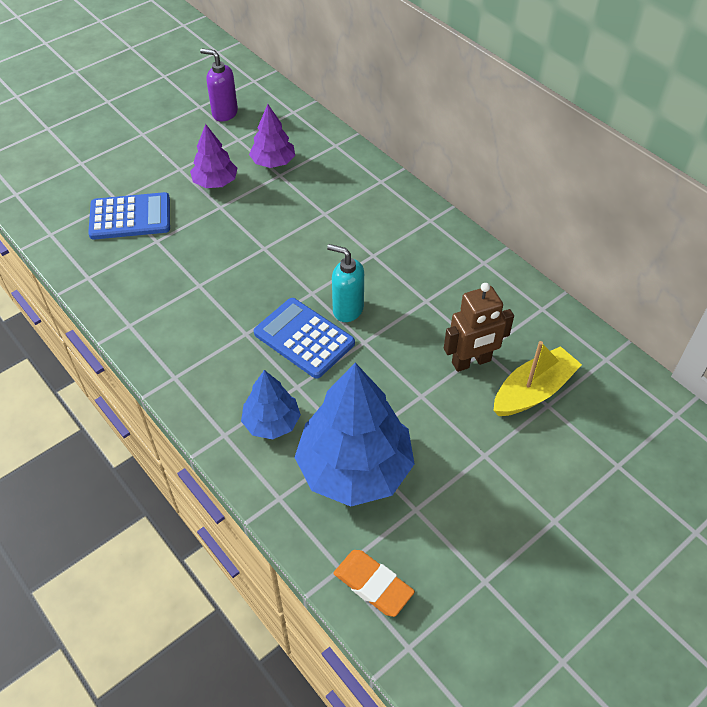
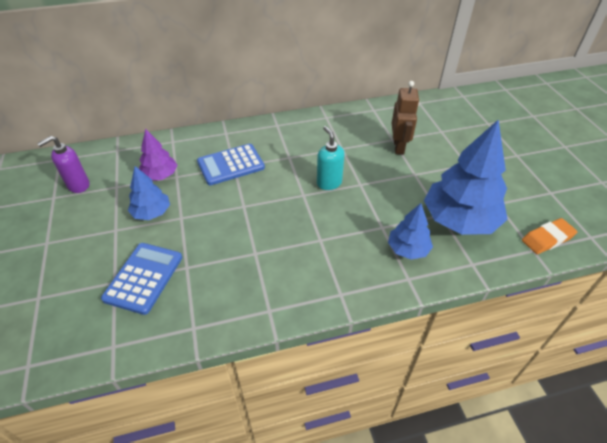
camera: 65 degrees left, 5 degrees down
(215, 182) = (152, 212): purple tree -> blue tree
(304, 338) = (342, 211): blue calculator -> blue calculator (231, 165)
(347, 309) = (329, 183): turquoise soap dispenser -> turquoise soap dispenser turned 105 degrees clockwise
(533, 391) = (430, 132): yellow boat -> none

